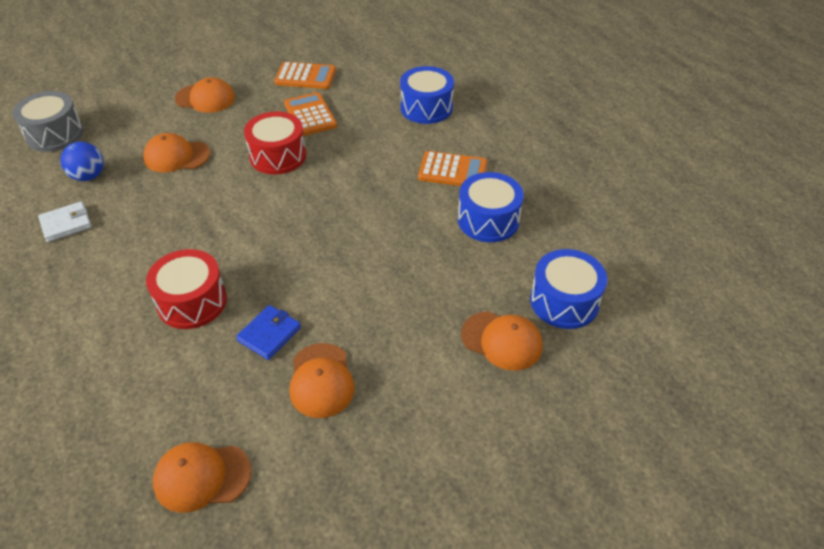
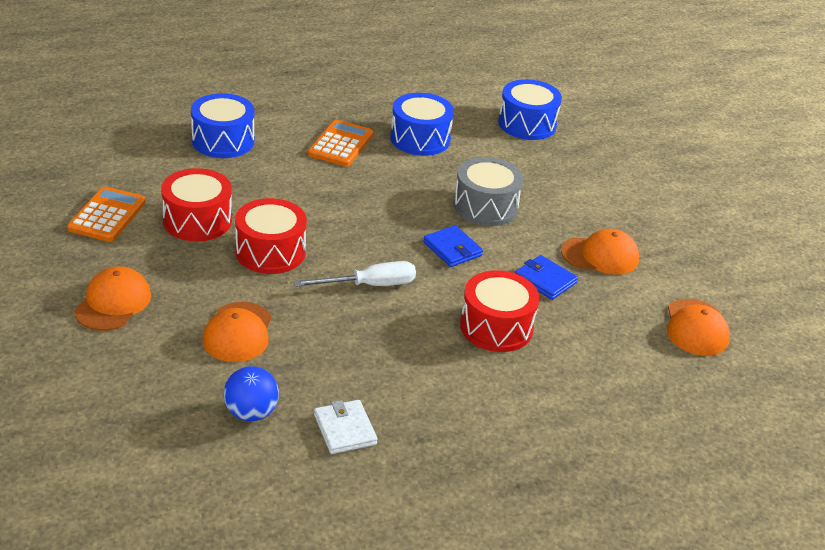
camera: 85 degrees left, 10 degrees down
(55, 134) = (131, 454): grey drum -> grey drum (485, 207)
(243, 215) = (369, 285): none -> white screwdriver
(306, 261) = (452, 249): none -> blue wallet
(310, 115) = (197, 221): orange calculator -> red drum
(502, 340) = (565, 160): orange cap -> none

